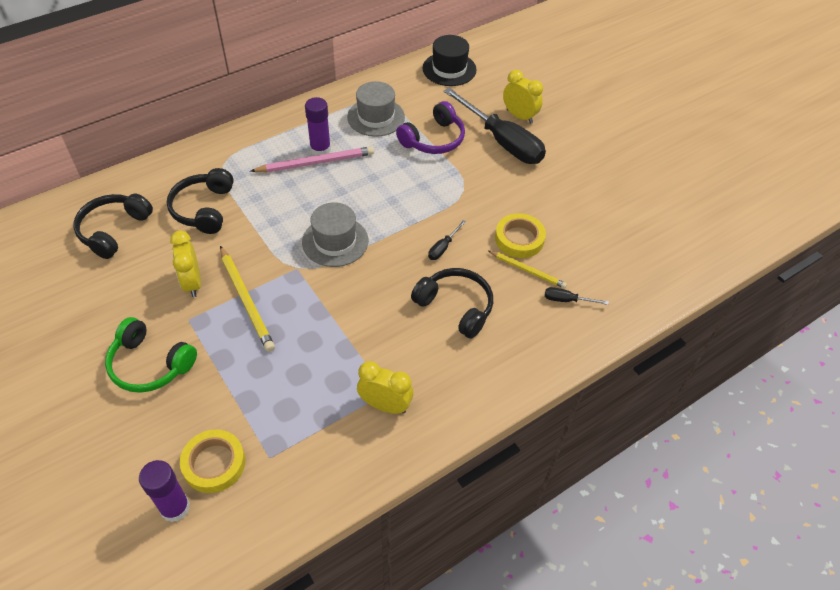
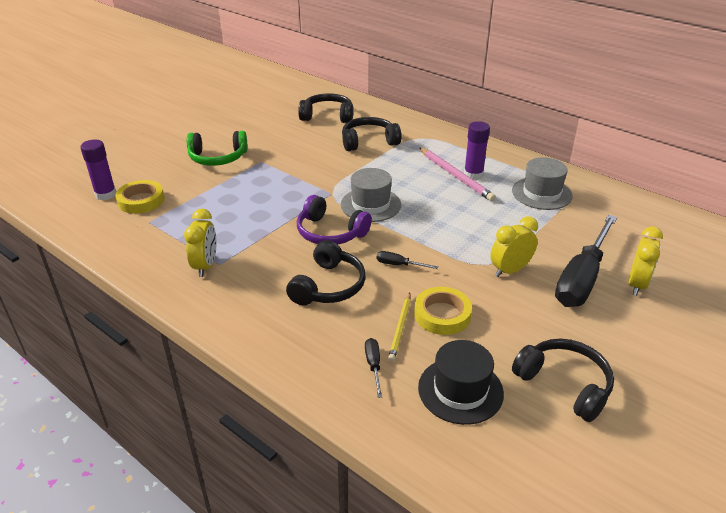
camera: 75 degrees right, 15 degrees down
(150, 364) = (218, 157): green headphones -> green headphones turned 105 degrees counterclockwise
(192, 283) = (295, 155): yellow clock -> yellow clock (510, 270)
(246, 300) = (288, 179): yellow pencil -> none
(433, 139) = (542, 232): purple headphones -> purple headphones (330, 232)
(449, 69) = (661, 222): black hat -> black hat (460, 390)
(611, 197) = (564, 385): none -> black headphones

